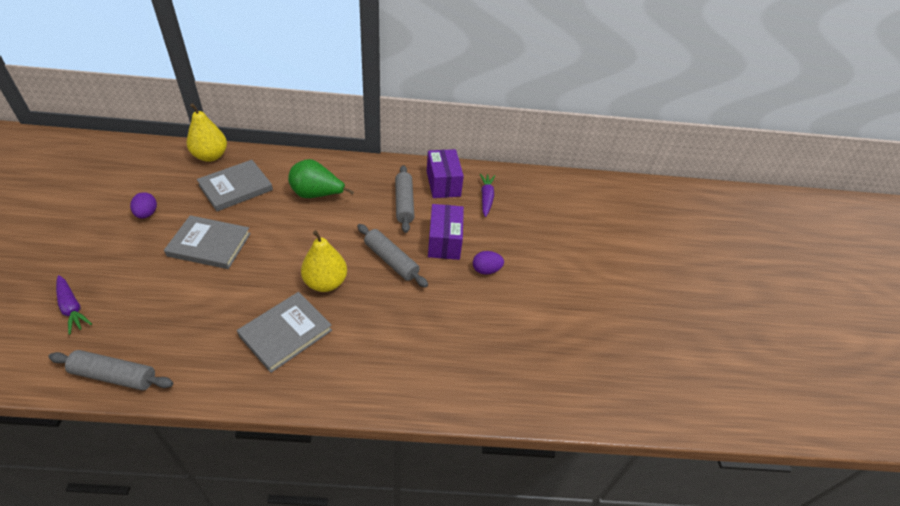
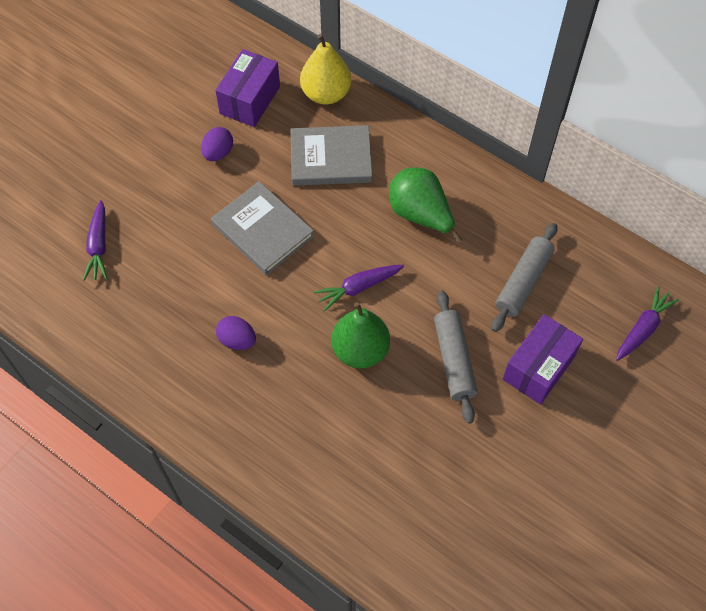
camera: 40 degrees right, 15 degrees up
(115, 375) = (104, 350): grey rolling pin -> none
(286, 333) = (283, 392): grey book -> none
(301, 248) = (358, 287): none -> purple carrot
(325, 282) = (360, 350): yellow pear -> green pear
(443, 183) = (597, 275): purple box -> purple box (250, 100)
(486, 270) = (565, 438): purple egg -> purple egg (237, 340)

